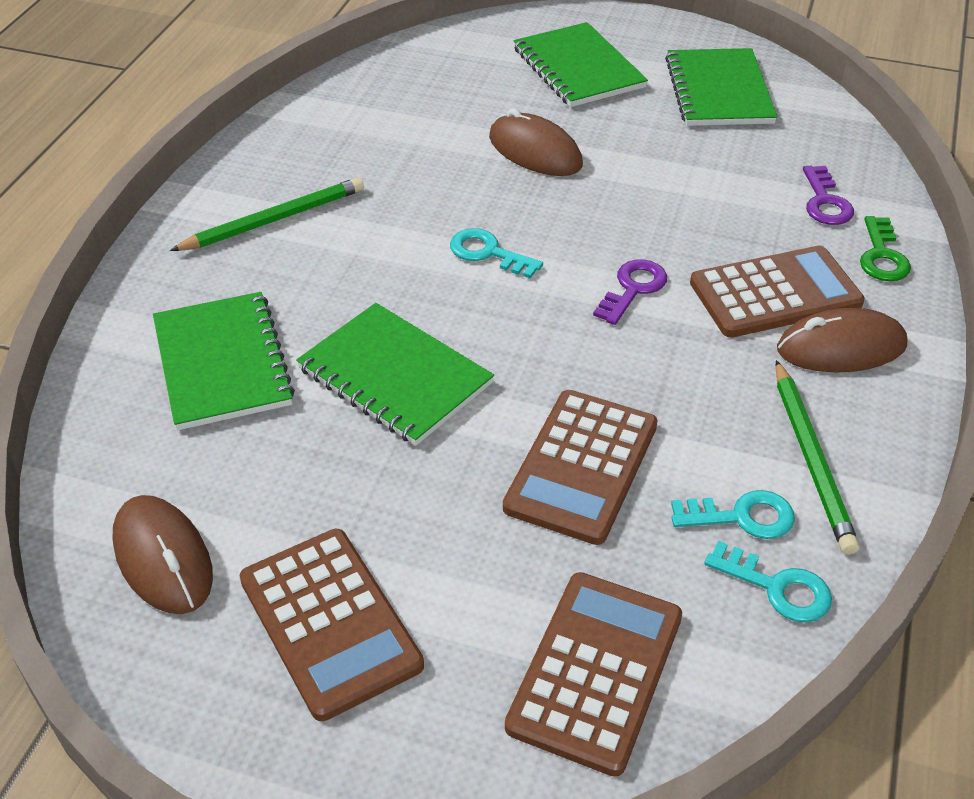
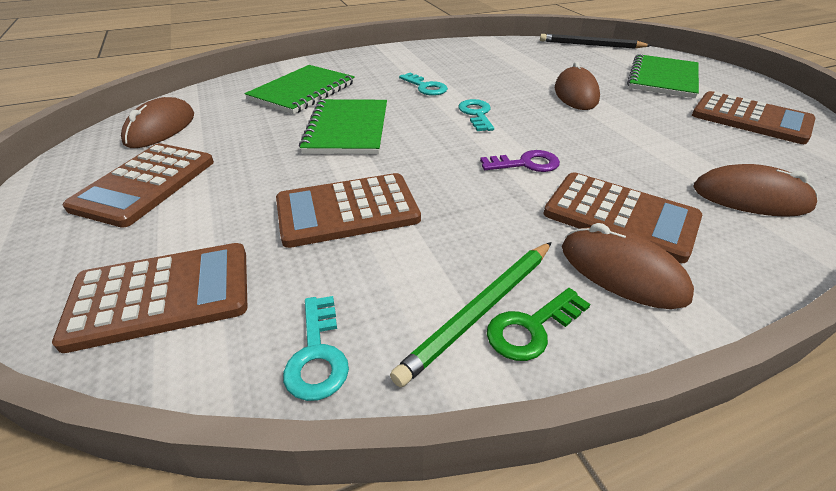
camera: 50 degrees right, 5 degrees down
(274, 219) = (411, 65): green pencil -> none
(427, 43) = (590, 45): none -> black pencil
(719, 91) = (750, 119): green notebook -> brown calculator
(742, 517) = (376, 300): turquoise key -> turquoise key (425, 87)
(825, 202) = (750, 198): purple key -> brown mouse
(882, 256) = (756, 248): green key -> green key (531, 328)

